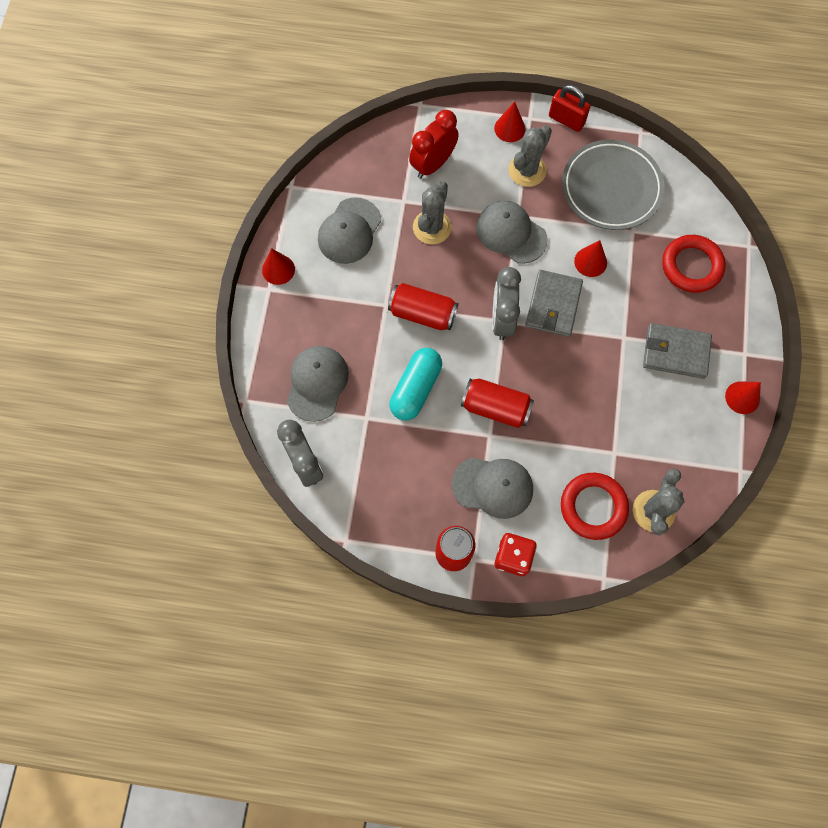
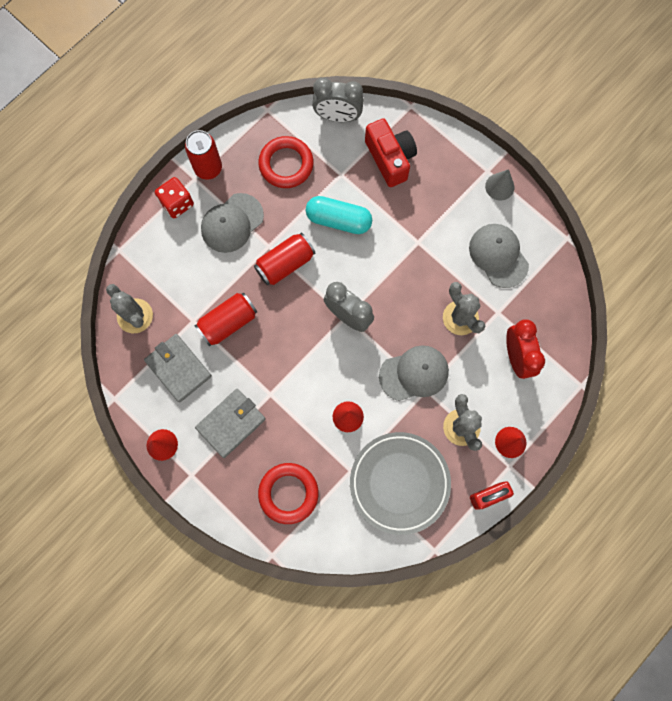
camera: 125 degrees right, 5 degrees up
(278, 269) = (499, 186): red cone -> grey cone
(317, 383) = (390, 158): grey cap -> red camera
(416, 389) = (338, 220): turquoise capsule -> turquoise capsule turned 45 degrees counterclockwise
(422, 313) = (393, 263): red can -> red can (228, 322)
(553, 305) = (332, 361): grey wallet -> grey wallet (178, 368)
(593, 507) = (168, 278): red ring -> red ring (286, 164)

